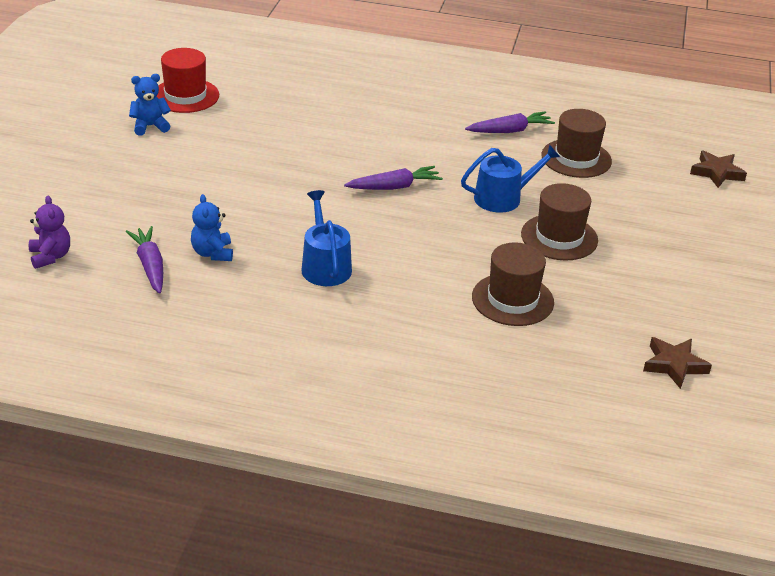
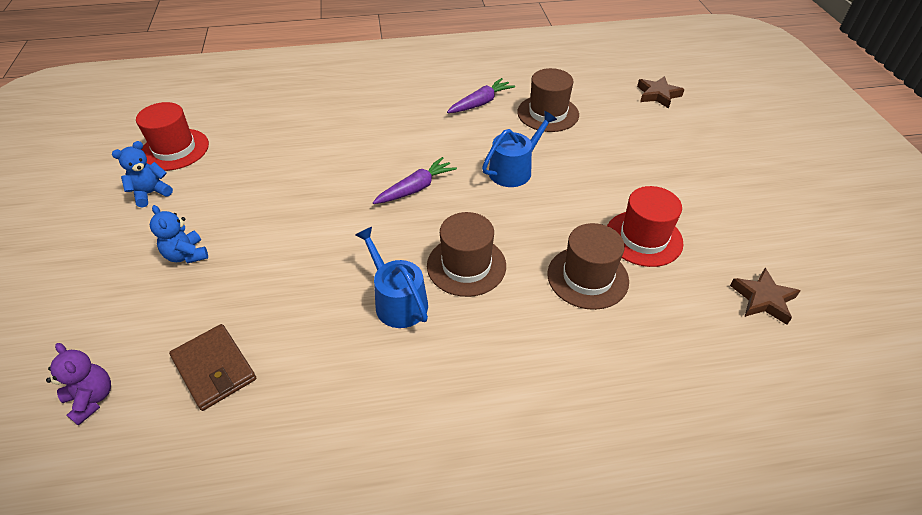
camera: 20 degrees left, 10 degrees up
(150, 266) = (214, 369): purple carrot -> brown wallet
(212, 253) = (276, 327): blue teddy bear -> blue teddy bear (186, 255)
(559, 237) = (583, 195): brown hat -> brown hat (466, 265)
(593, 287) = (643, 238): none -> red hat

